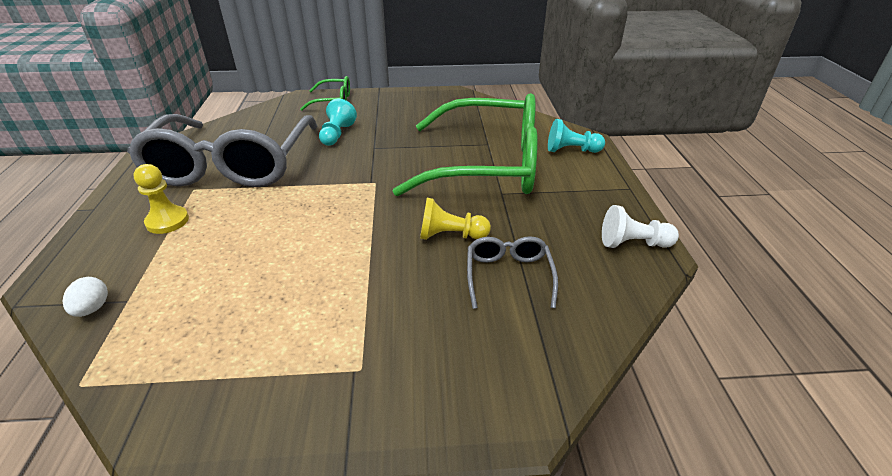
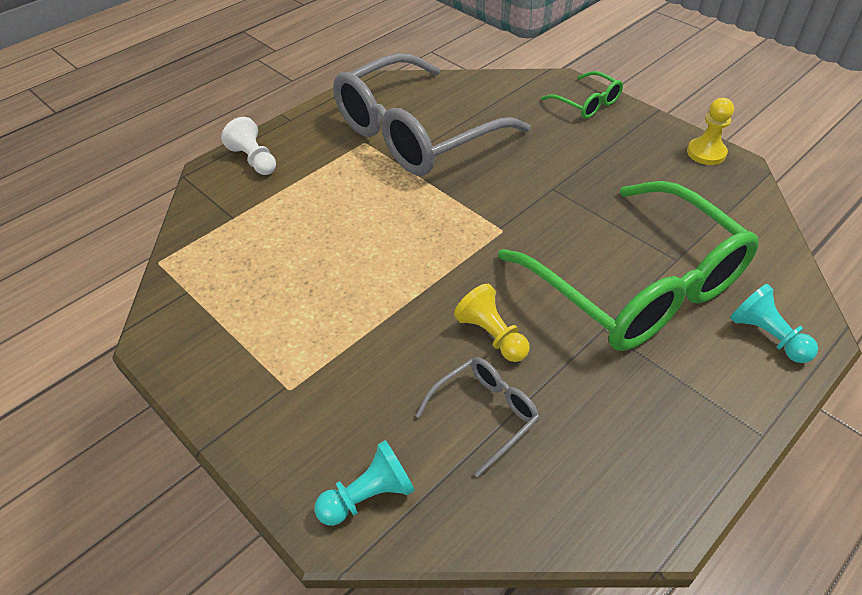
camera: 50 degrees right, 10 degrees up
(92, 309) = (212, 210): white egg -> none
(167, 221) = (318, 164): yellow pawn -> yellow pawn (706, 153)
(337, 134) = (538, 151): turquoise pawn -> turquoise pawn (368, 496)
(633, 243) = (654, 492): white pawn -> white pawn (254, 160)

